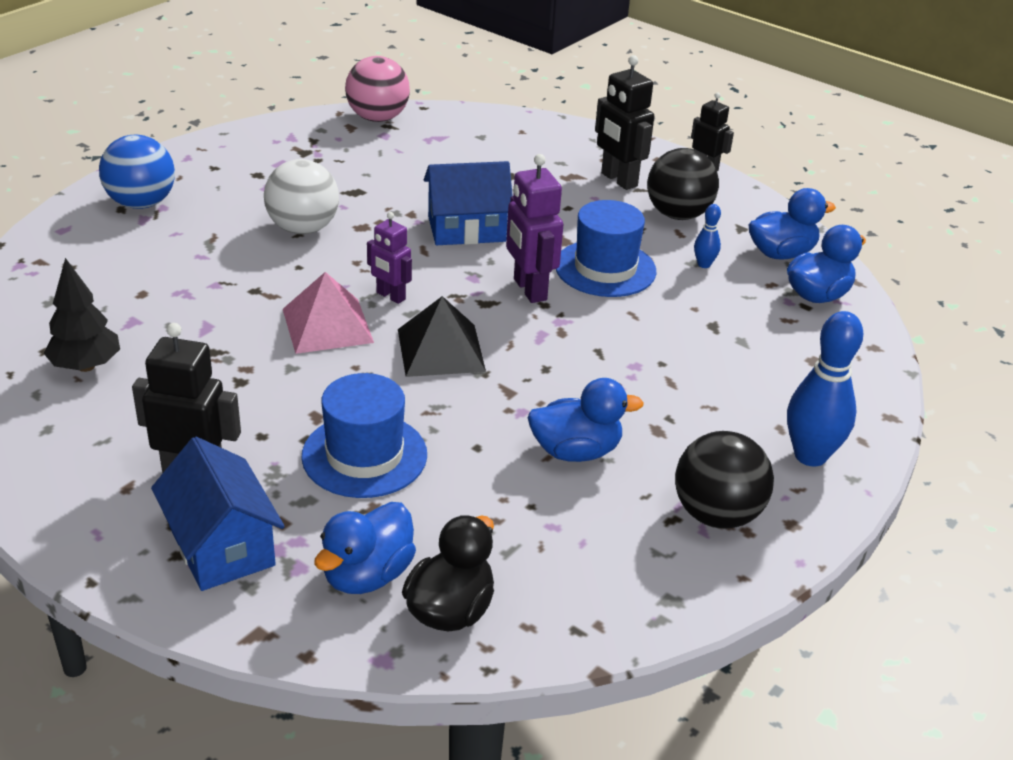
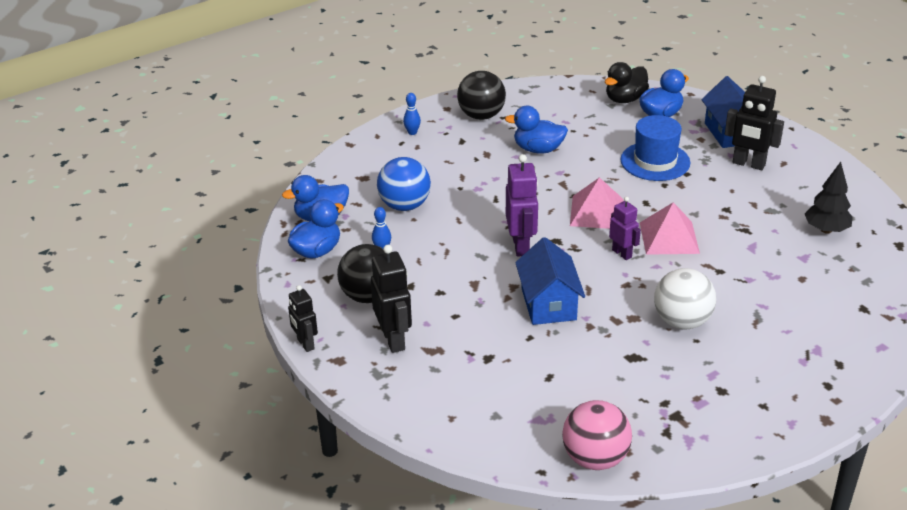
camera: 160 degrees left, 0 degrees up
(141, 203) = (822, 367): blue ball -> blue ball (404, 205)
(440, 350) = (597, 212): black pyramid -> pink pyramid
(466, 229) = (548, 304): blue house -> blue house turned 75 degrees clockwise
(605, 268) = (457, 255): blue hat -> none
(781, 253) = (317, 251): blue duck -> blue duck turned 135 degrees clockwise
(810, 455) = (412, 132): blue bowling pin -> blue bowling pin, size x0.48

